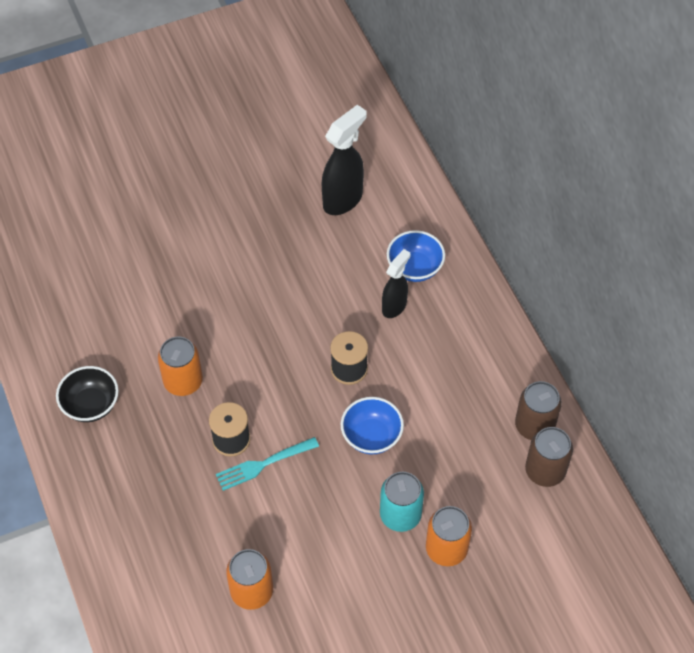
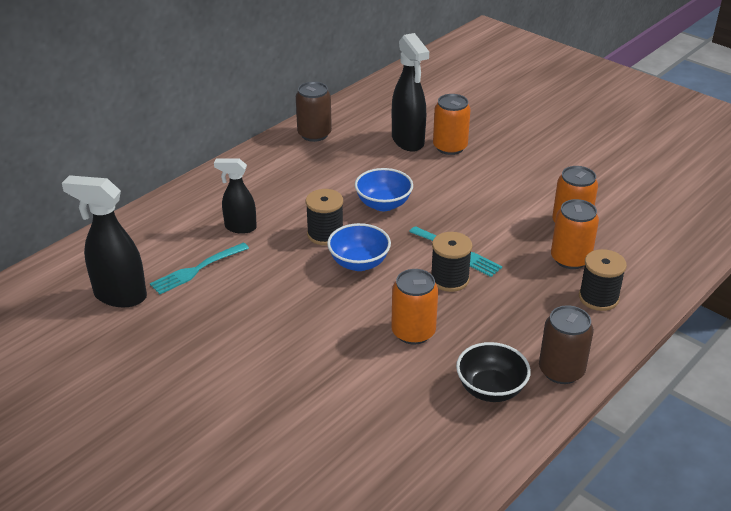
camera: 115 degrees left, 20 degrees down
(138, 547) = (598, 298): none -> black spool
(201, 557) = (570, 259): none -> orange can
(349, 259) = (197, 269): none -> turquoise fork
(400, 515) = (441, 173): turquoise can -> none
(414, 268) = (188, 228): blue bowl -> blue bowl (359, 263)
(477, 511) = (408, 141): none -> black spray bottle
(545, 471) = (350, 122): brown can -> brown can (561, 371)

